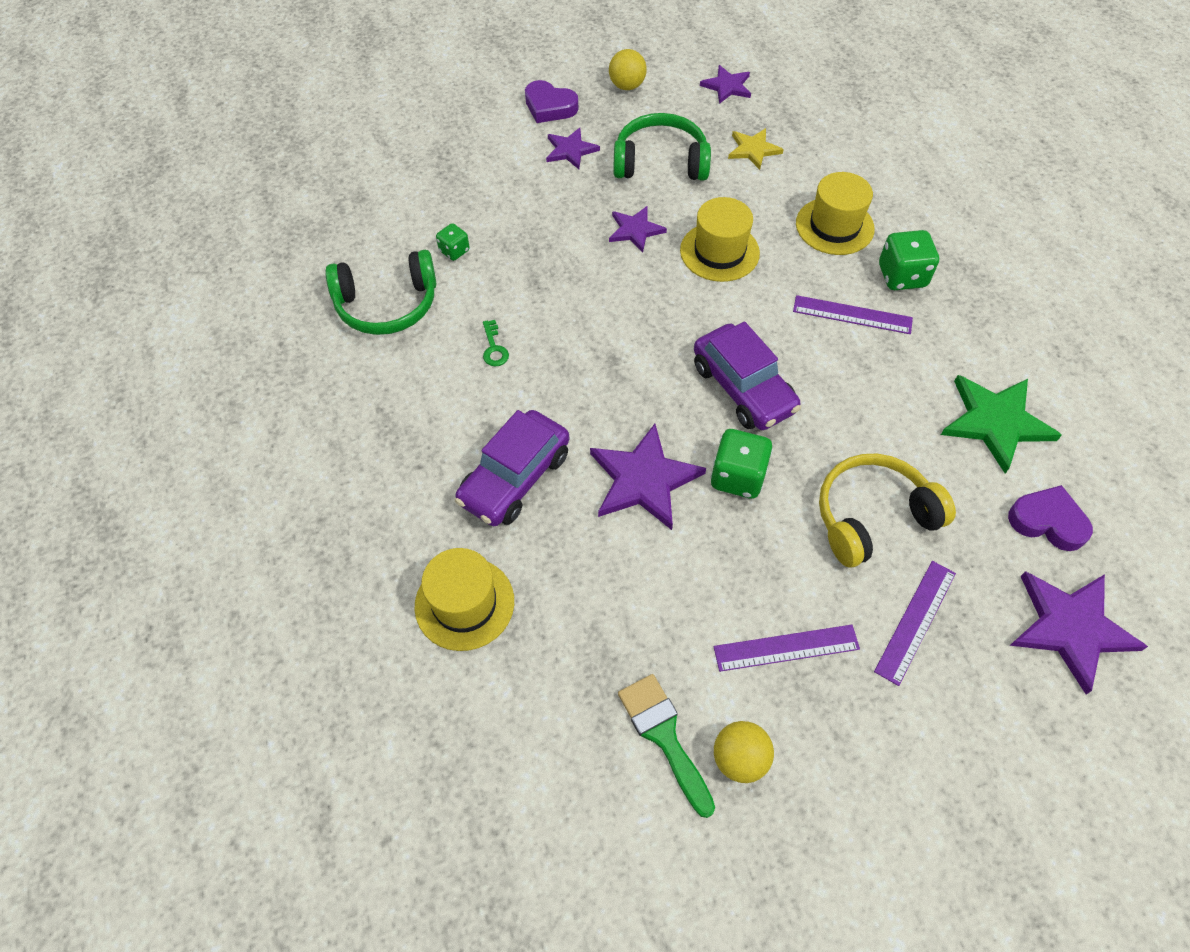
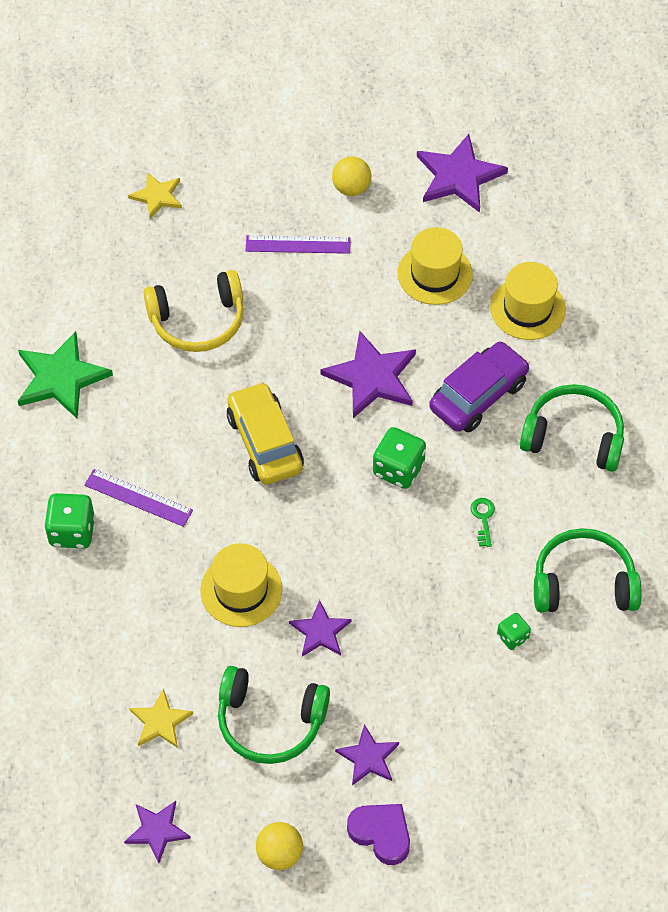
camera: 170 degrees left, 0 degrees up
(400, 447) = (573, 437): none -> green headphones
(663, 735) = (398, 208): green brush -> none
(737, 477) = (294, 367): green dice -> green dice (398, 469)
(743, 388) = (265, 442): purple car -> yellow car
(834, 226) = (113, 601): yellow hat -> yellow hat (435, 274)
(916, 621) = (198, 246): purple ruler -> none
(1005, 693) = (157, 196): none -> yellow star
(1047, 521) = (64, 296): purple heart -> none
(1070, 628) = (90, 226): purple star -> purple star (459, 176)

